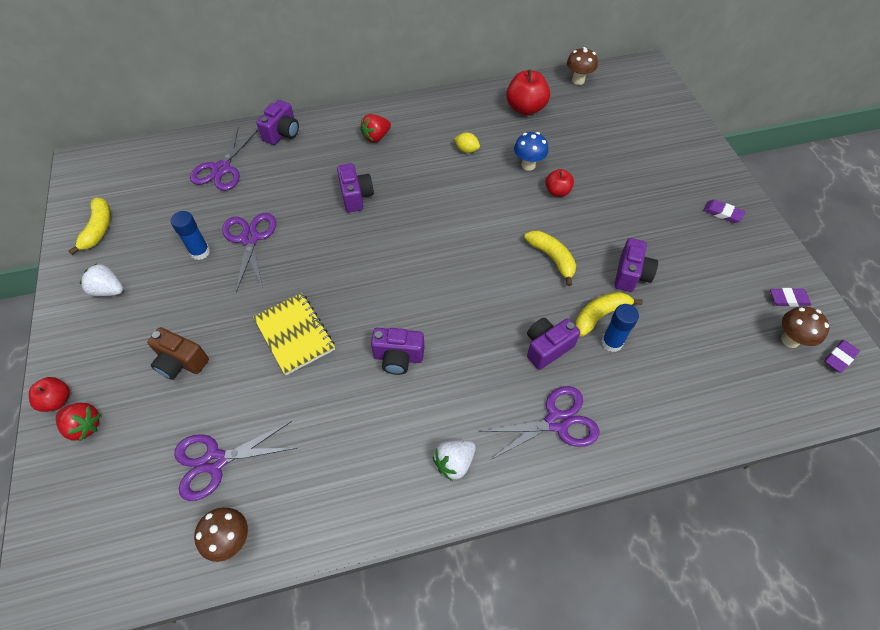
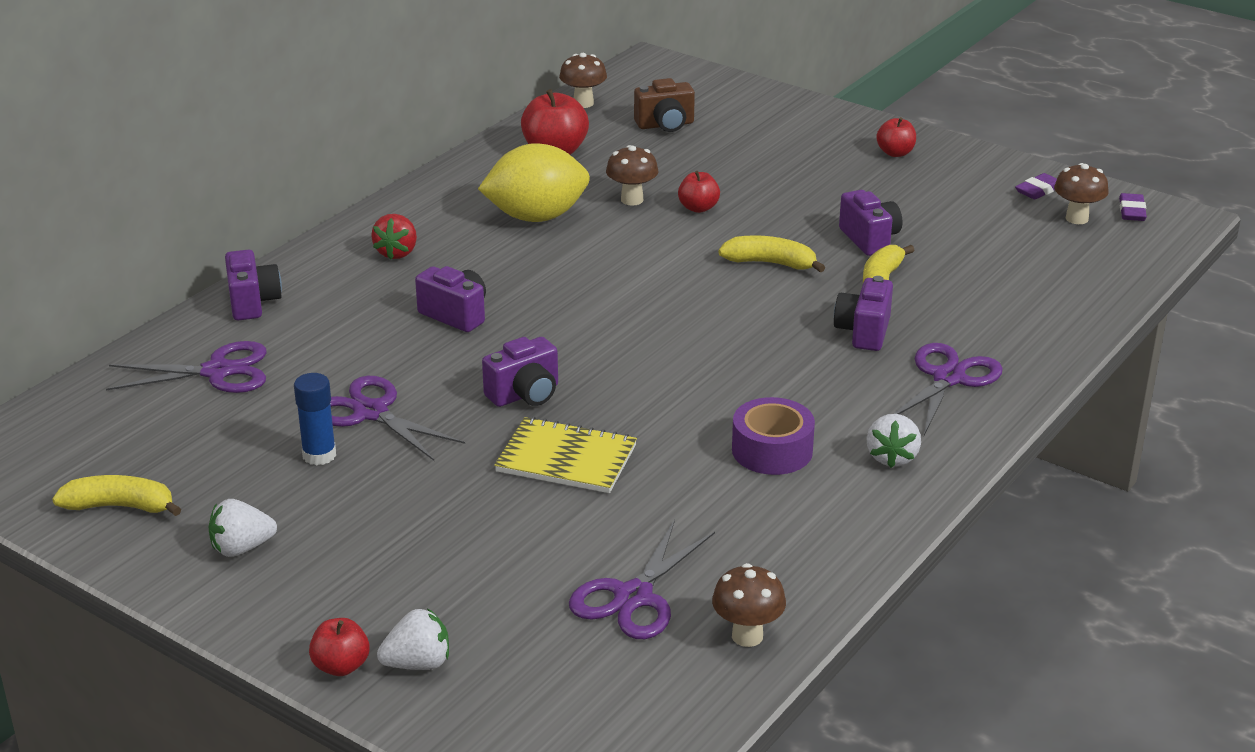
camera: 40 degrees left, 25 degrees down
(84, 426) = (418, 663): red strawberry -> white strawberry
(98, 229) = (120, 506): yellow banana -> yellow banana turned 45 degrees counterclockwise
(181, 362) = (458, 551): brown camera -> brown camera (665, 125)
(221, 169) = (217, 371): purple scissors -> purple scissors turned 75 degrees counterclockwise
(397, 405) = (772, 450): none -> purple tape
(398, 357) = (717, 416): purple camera -> purple camera (525, 394)
(466, 150) = (536, 217): yellow lemon -> yellow lemon, size x2.49
(528, 165) = (632, 200): blue mushroom -> brown mushroom
(611, 342) = (920, 297): blue glue stick -> none
(722, 213) = (895, 153): purple eraser -> red apple

